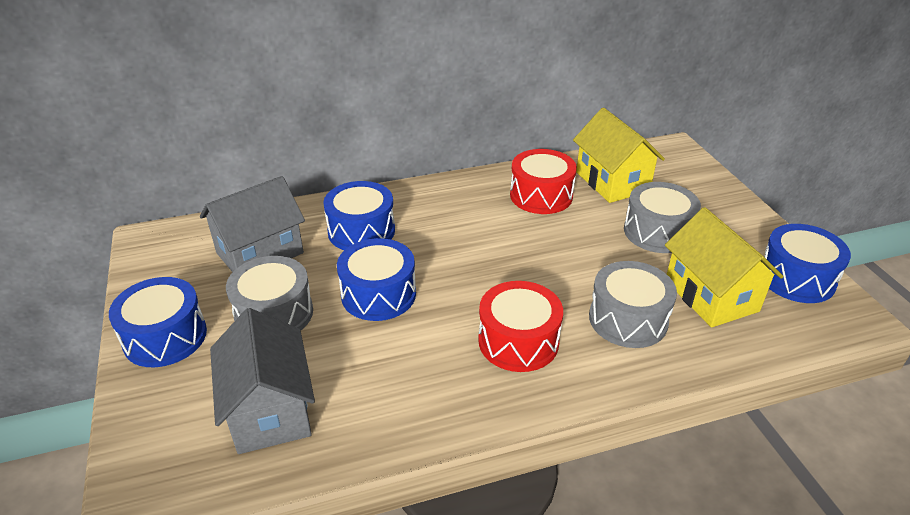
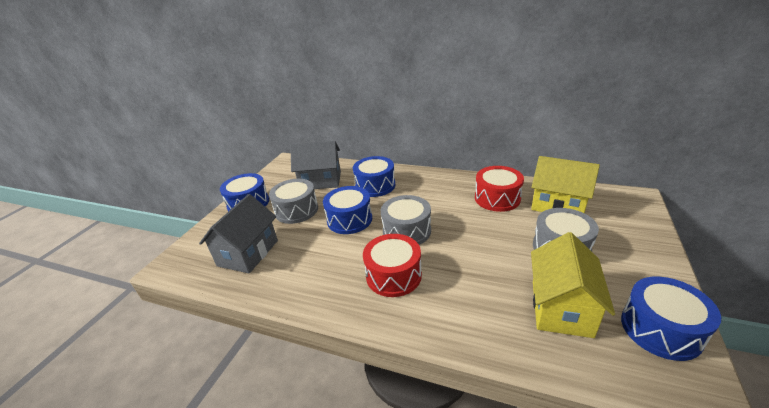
camera: 40 degrees right, 5 degrees down
(612, 182) = (558, 205): yellow house -> yellow house turned 75 degrees counterclockwise
(628, 319) = (477, 294): grey drum -> grey drum (406, 231)

